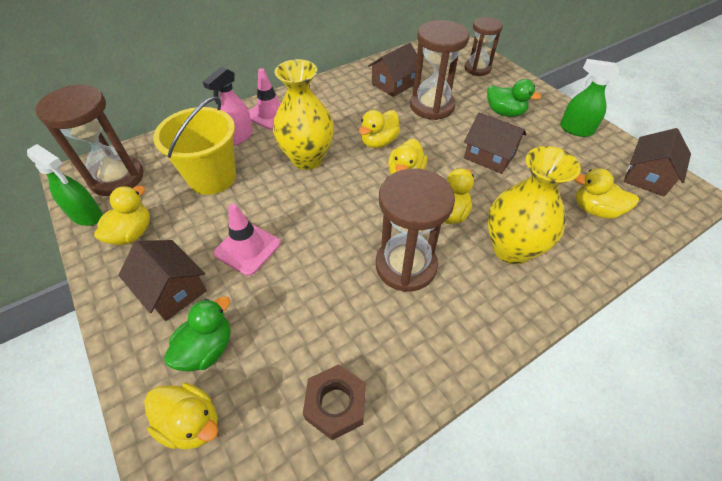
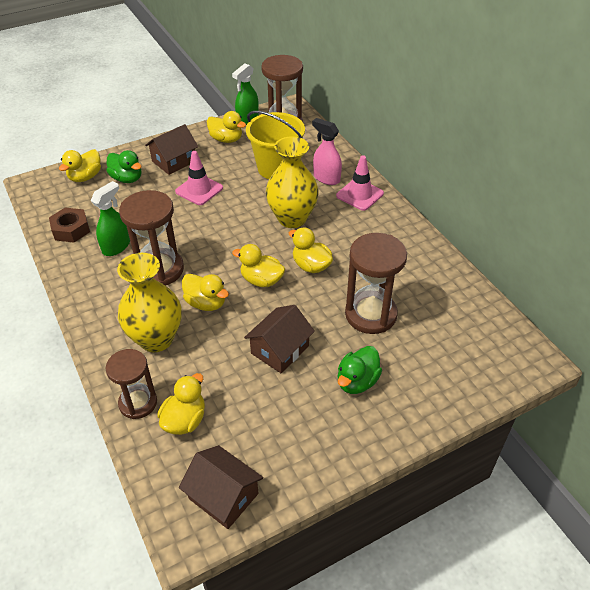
camera: 95 degrees right, 5 degrees down
(394, 84) = (416, 286): brown house -> none
(477, 69) = (457, 374): brown hourglass -> brown hourglass (138, 403)
(575, 129) = (319, 449): green spray bottle -> green spray bottle (116, 246)

